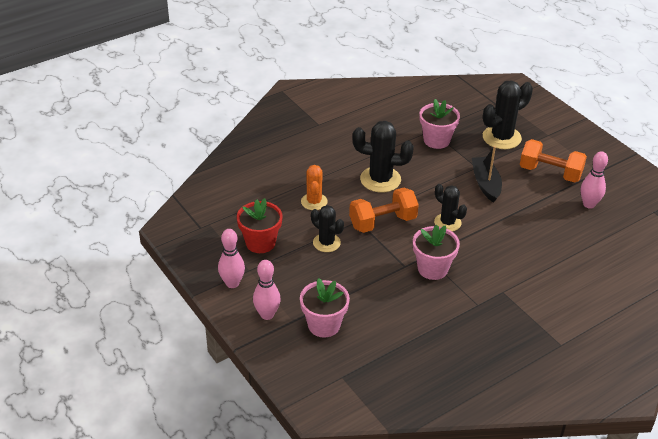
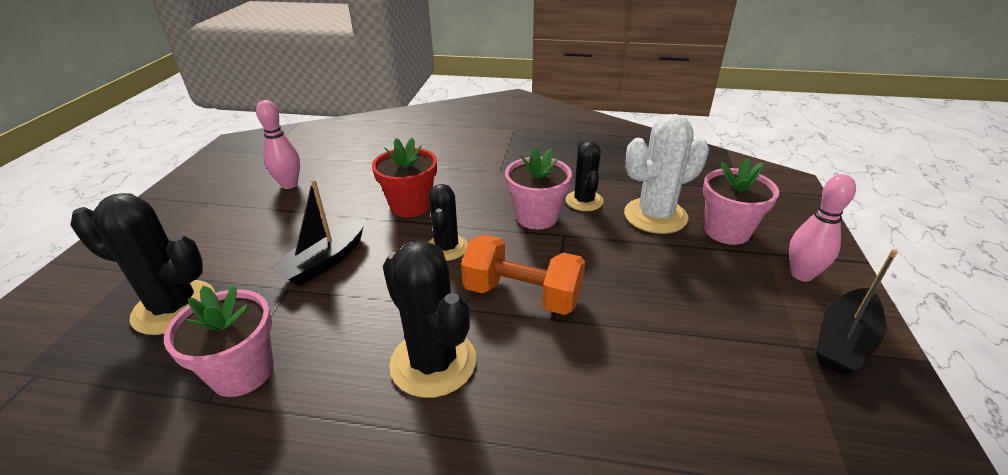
camera: 135 degrees left, 5 degrees down
(232, 283) = (843, 341): pink bowling pin -> black boat
(260, 243) = (754, 380): red flower pot -> red flower pot (410, 205)
(314, 202) = (589, 397): orange cactus -> none
(326, 243) = (636, 315): black cactus -> black cactus (584, 201)
(372, 312) = (655, 216): none -> white cactus
(550, 173) = (244, 229): orange dumbbell -> none

